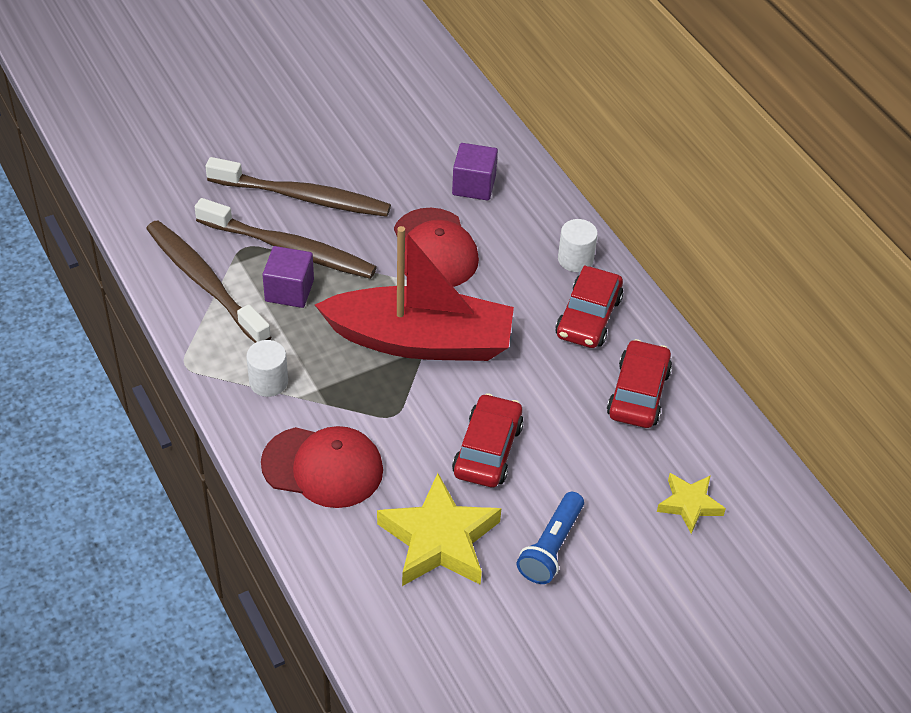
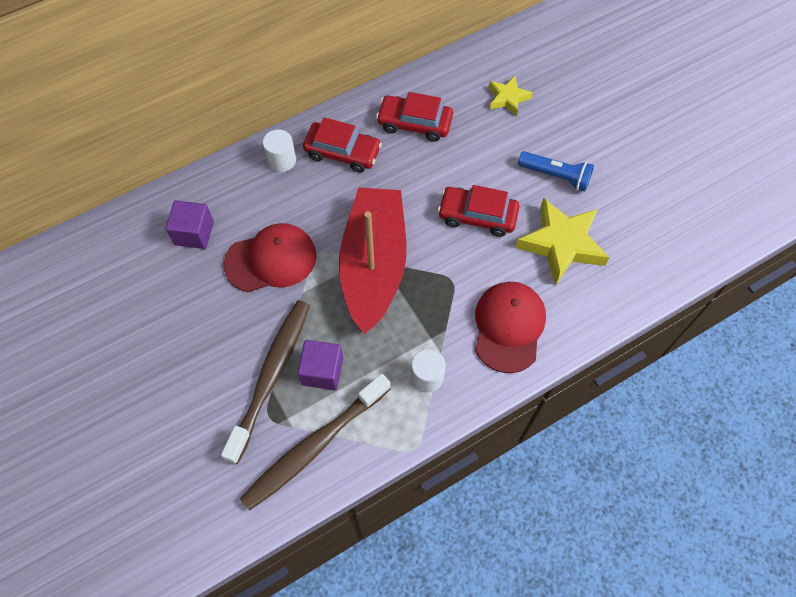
camera: 90 degrees left, 15 degrees up
(303, 197) = (204, 371): brown toothbrush -> none

